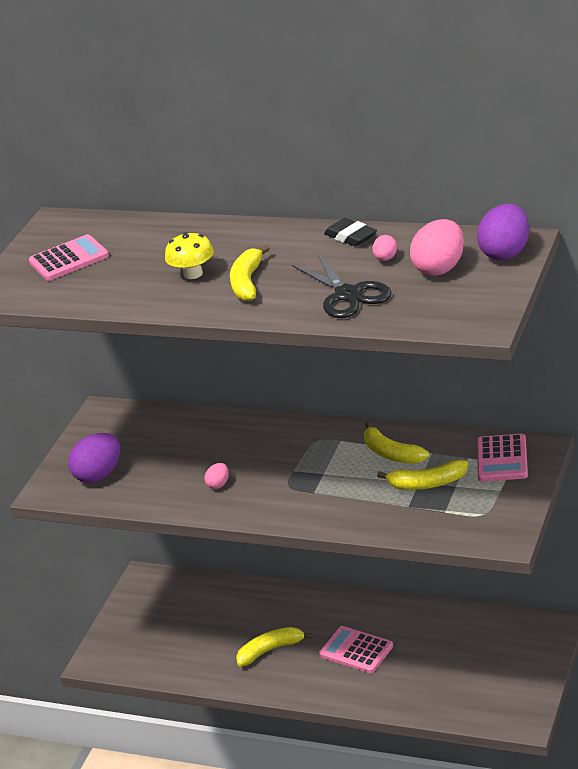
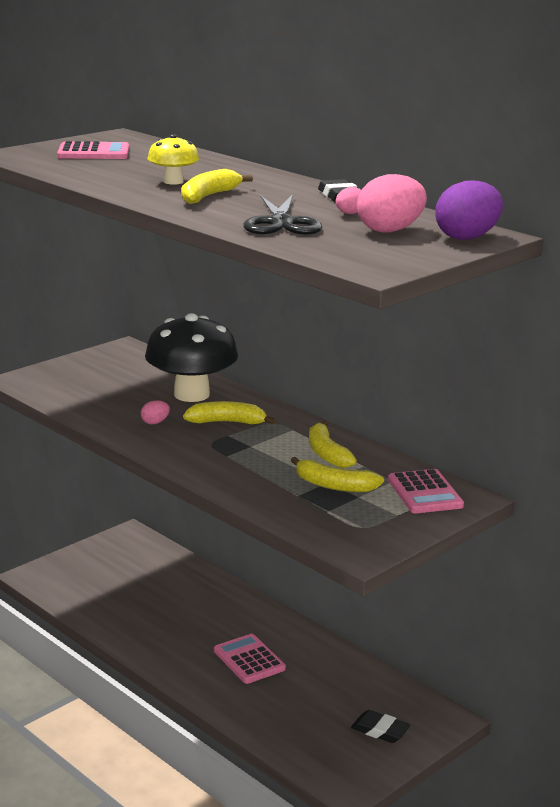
camera: 20 degrees right, 10 degrees down
(99, 475) = (71, 384): purple egg -> none
(218, 440) = (191, 394): none -> black mushroom
(270, 650) = (177, 628): yellow banana -> yellow banana (227, 422)
(502, 459) = (425, 493): pink calculator -> pink calculator turned 45 degrees counterclockwise
(510, 662) = (380, 730): none -> black eraser

